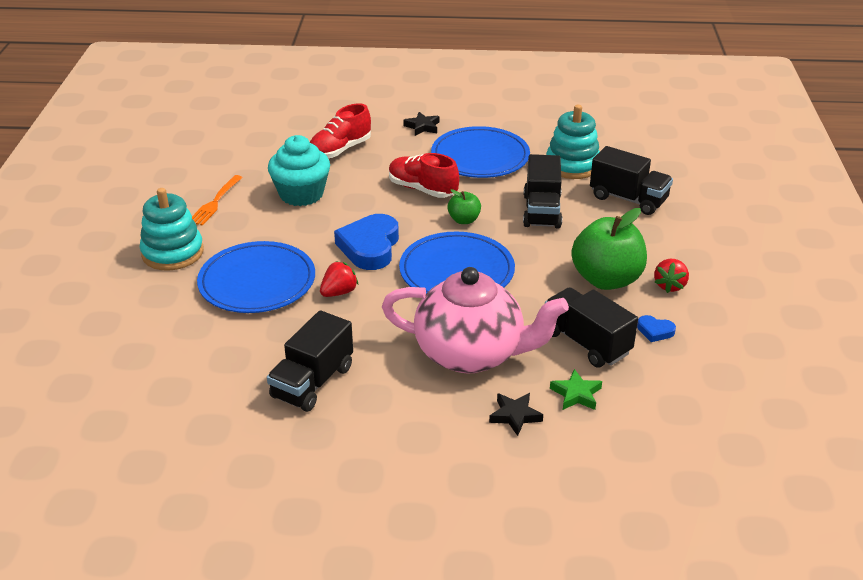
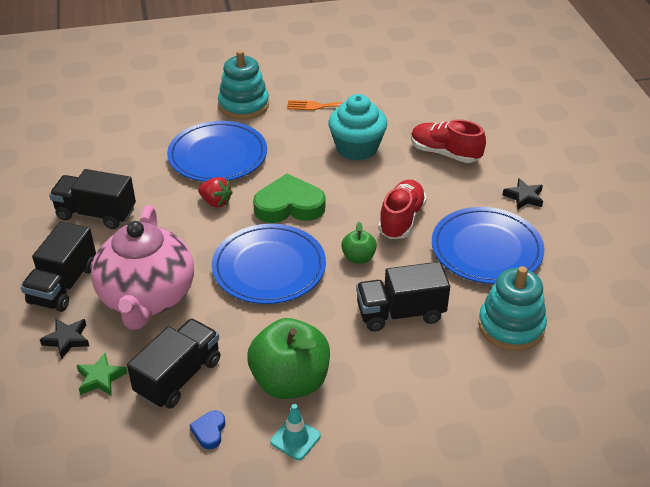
camera: 75 degrees right, 5 degrees up
(370, 247) = (289, 206): blue heart -> green heart
(628, 199) = (461, 385): black truck -> black truck (63, 285)
(669, 285) = (295, 438): red strawberry -> turquoise traffic cone

